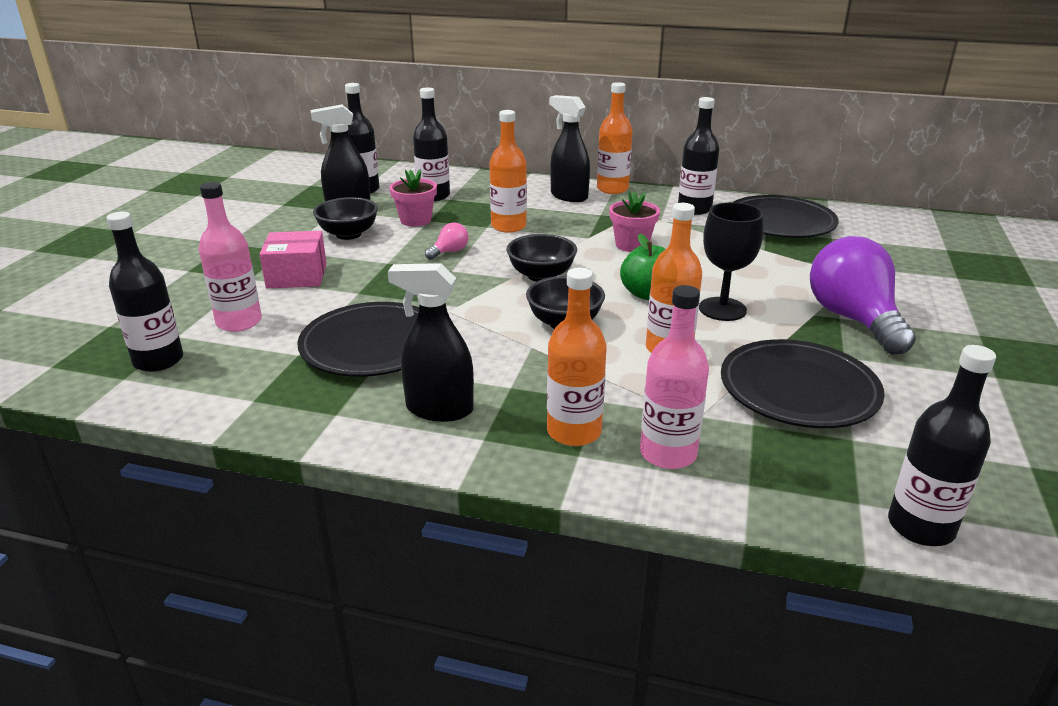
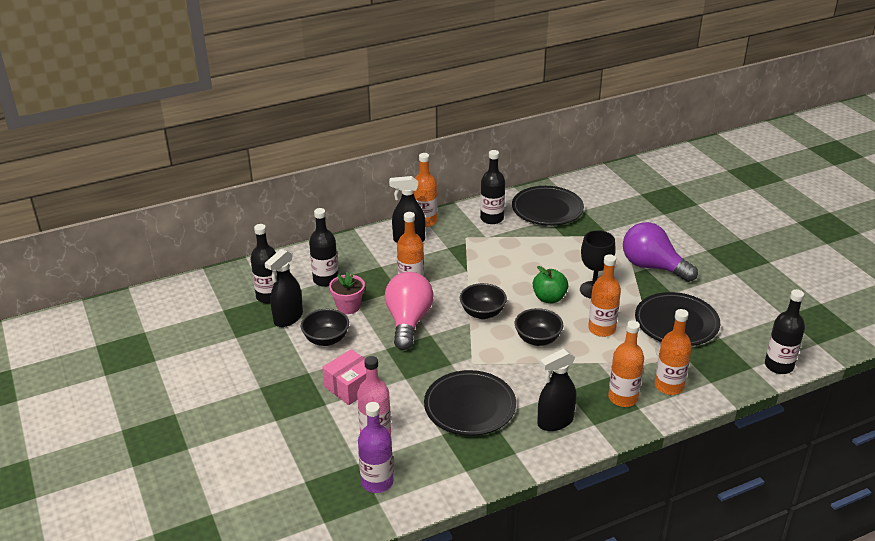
camera: 40 degrees left, 5 degrees up
(158, 360) = (377, 482): black bottle -> purple bottle
(449, 252) = (408, 321): pink light bulb -> pink light bulb, size x2.36
(632, 245) = (497, 265): pink flower pot -> none
(668, 453) = (669, 386): pink bottle -> orange bottle

